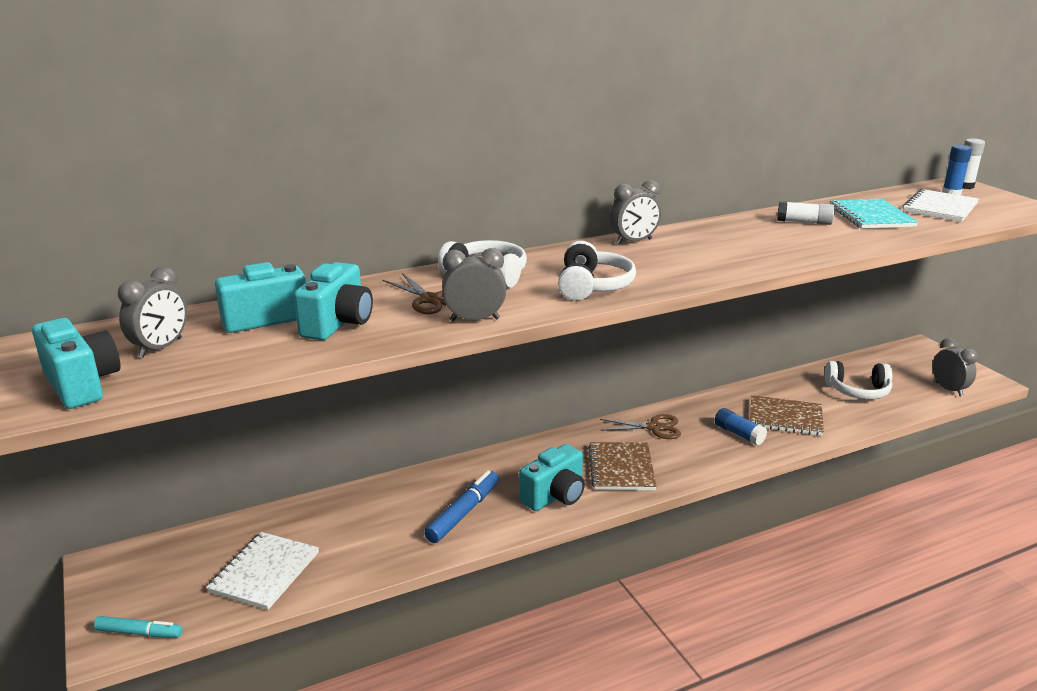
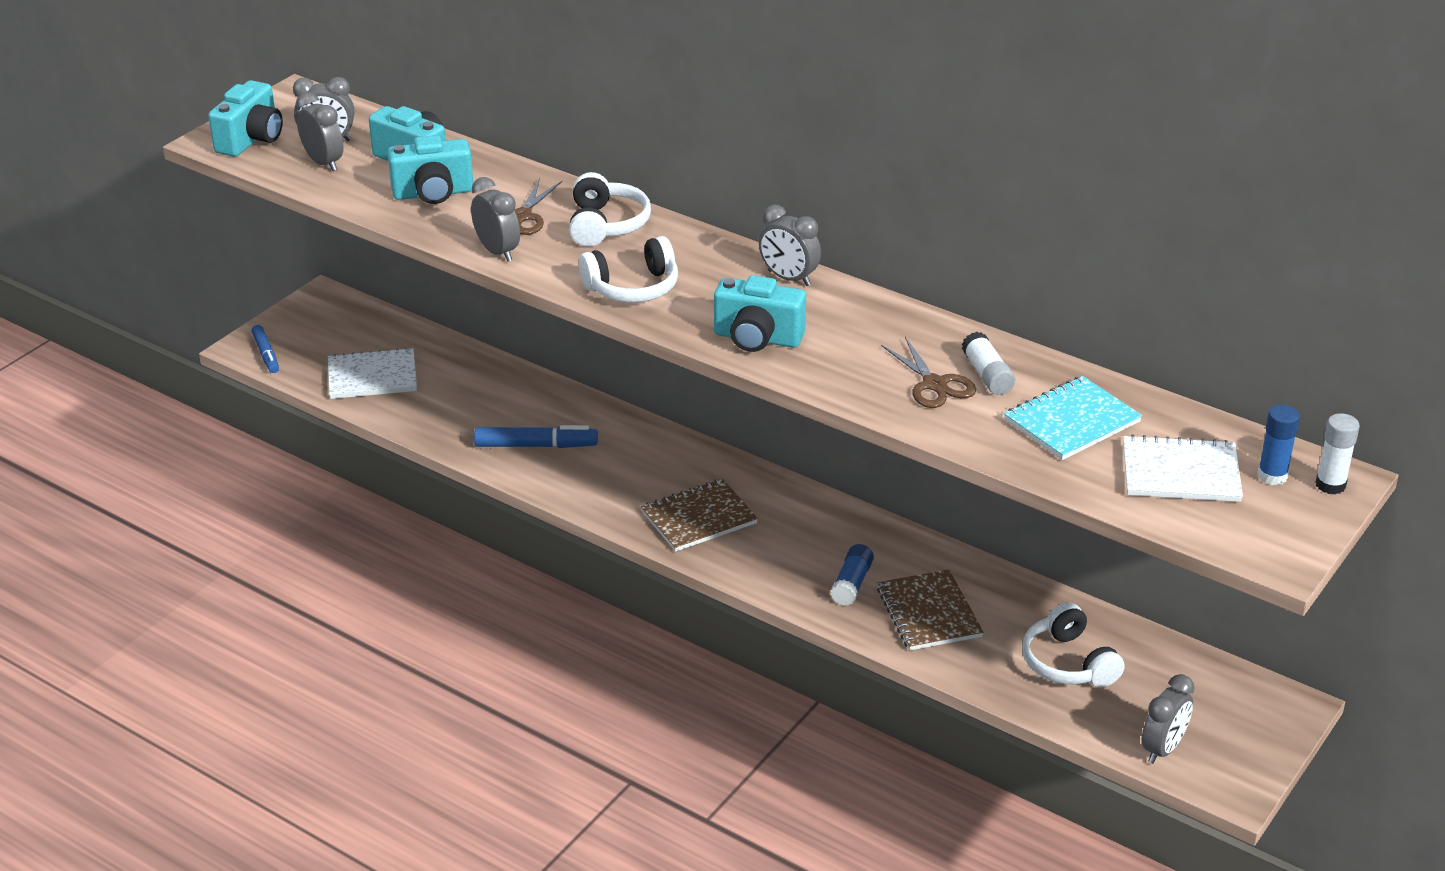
camera: 60 degrees right, 10 degrees up
(139, 633) = (266, 354): turquoise marker -> blue marker
(198, 358) = (323, 163): none -> grey clock
(555, 496) = (610, 490): turquoise camera -> turquoise camera (757, 338)
(654, 427) = (806, 517): brown scissors -> brown scissors (934, 384)

